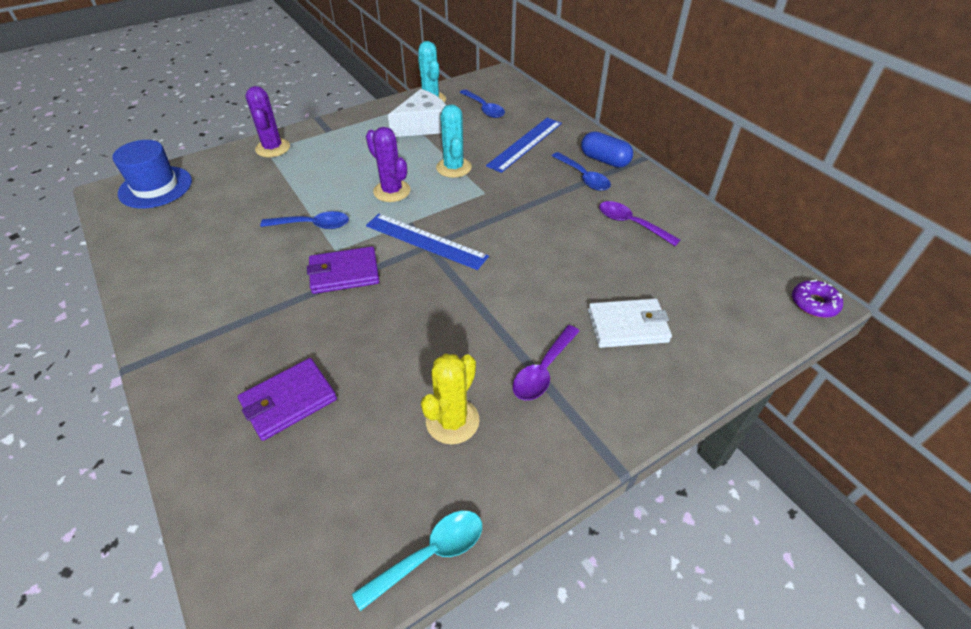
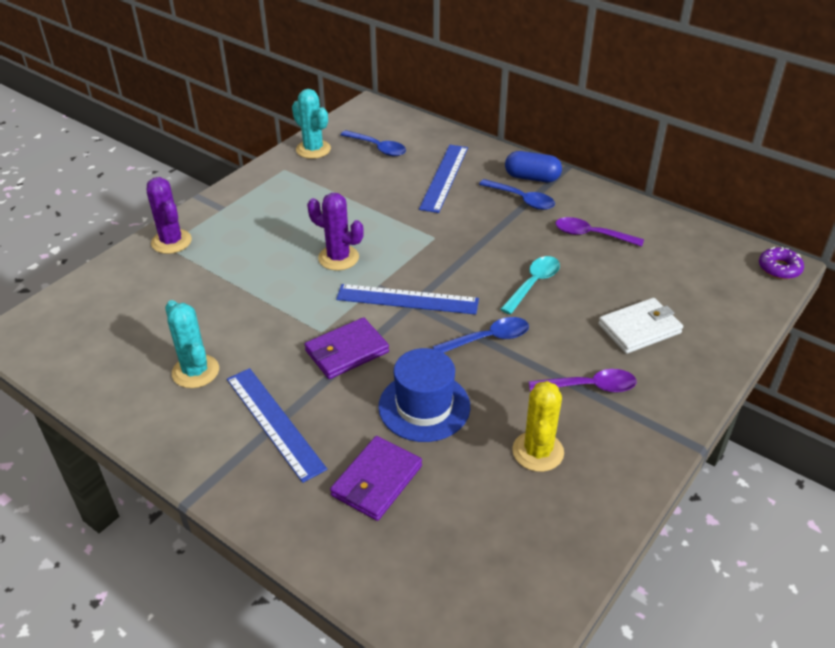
camera: 20 degrees left, 5 degrees down
(155, 187) = (64, 316): blue hat -> blue hat (424, 406)
(243, 319) = (274, 422): none -> blue ruler
(312, 225) = (279, 313): blue spoon -> blue spoon (488, 339)
(423, 125) = (324, 180): white cheese -> none
(430, 554) = (585, 558): turquoise spoon -> turquoise spoon (533, 284)
(453, 167) = (387, 218): turquoise cactus -> turquoise cactus (195, 371)
(543, 370) = (589, 387): purple spoon -> purple spoon turned 105 degrees counterclockwise

